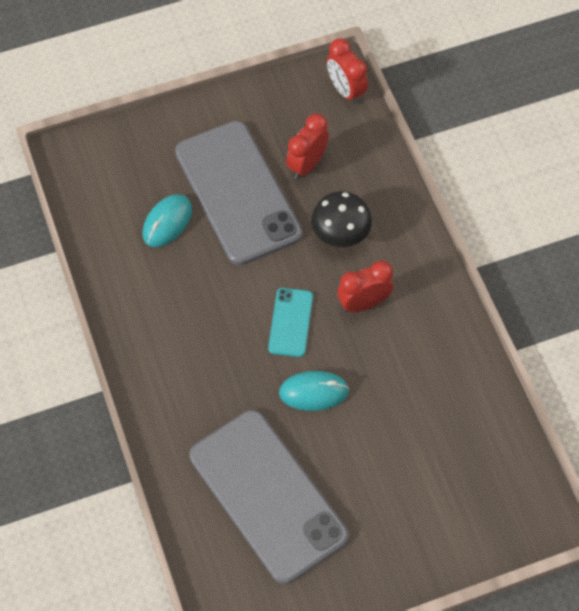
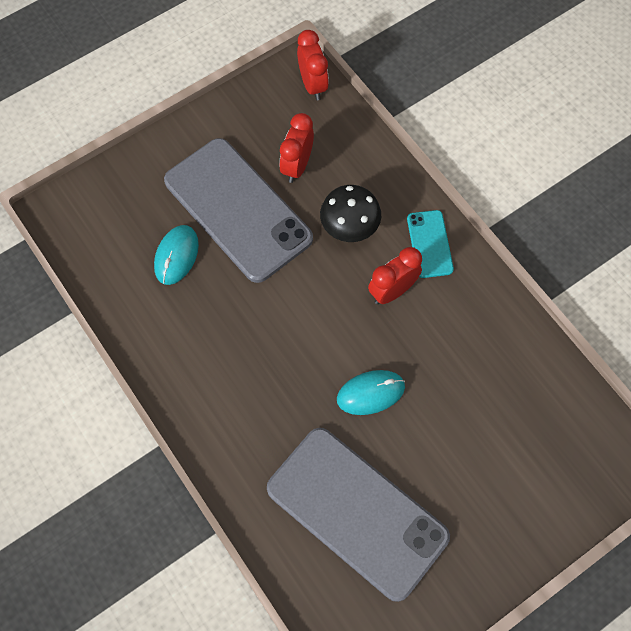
camera: 15 degrees left, 5 degrees up
(290, 322) = (327, 328): turquoise phone -> turquoise phone (429, 244)
(345, 91) = (313, 85): red clock -> red clock turned 150 degrees counterclockwise

